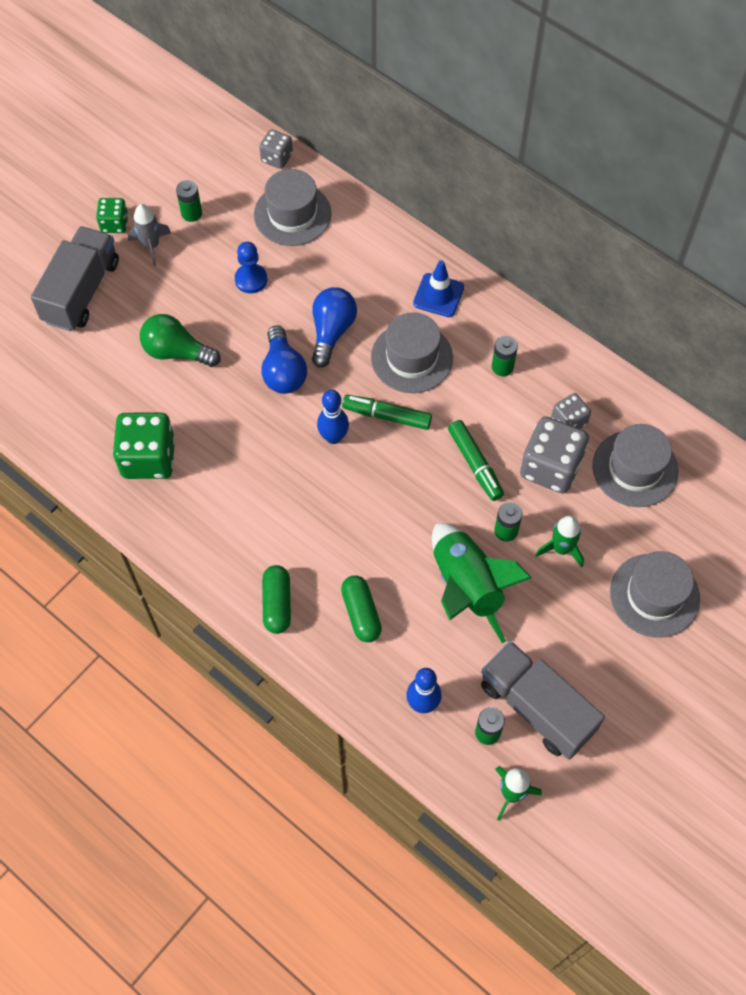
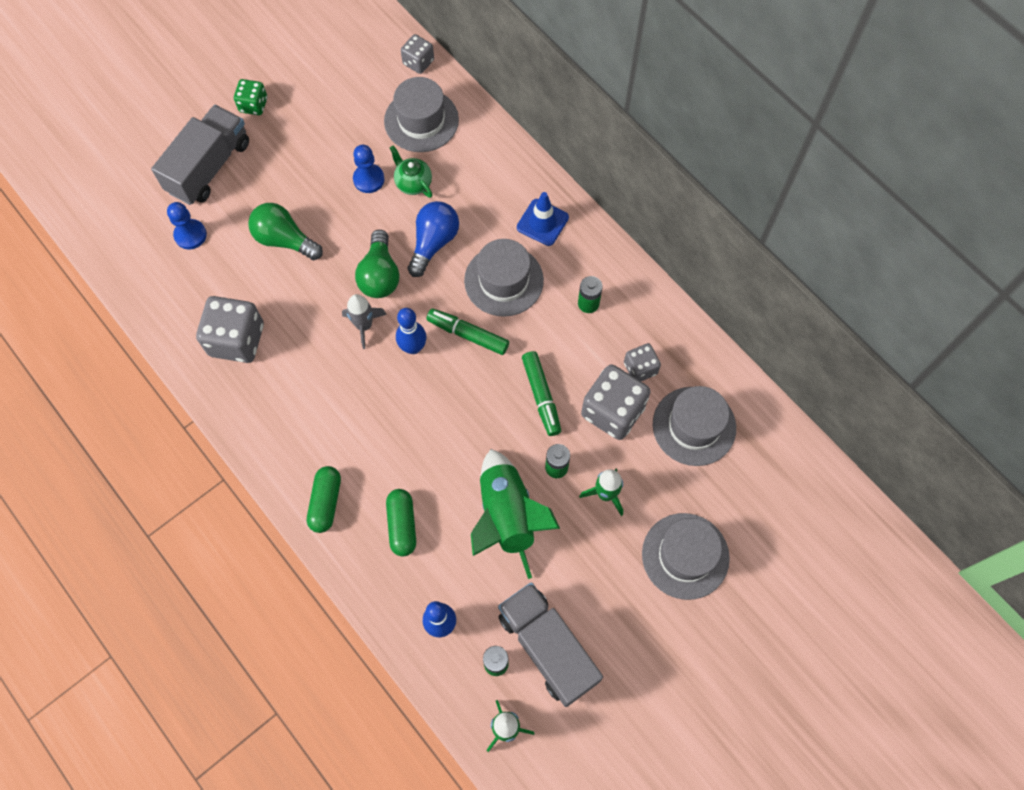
camera: 10 degrees right, 5 degrees up
(76, 362) = (190, 235): none -> blue pawn
(148, 458) = (237, 340): green dice -> grey dice
(151, 246) = (283, 132): grey rocket -> grey rocket (364, 326)
(191, 213) = (327, 105): green battery -> none
(283, 372) = (380, 275): blue light bulb -> green light bulb
(297, 276) = (413, 183): none -> green teapot

